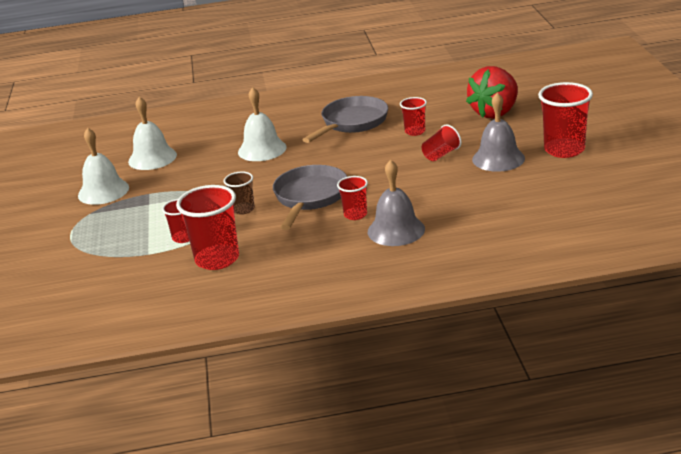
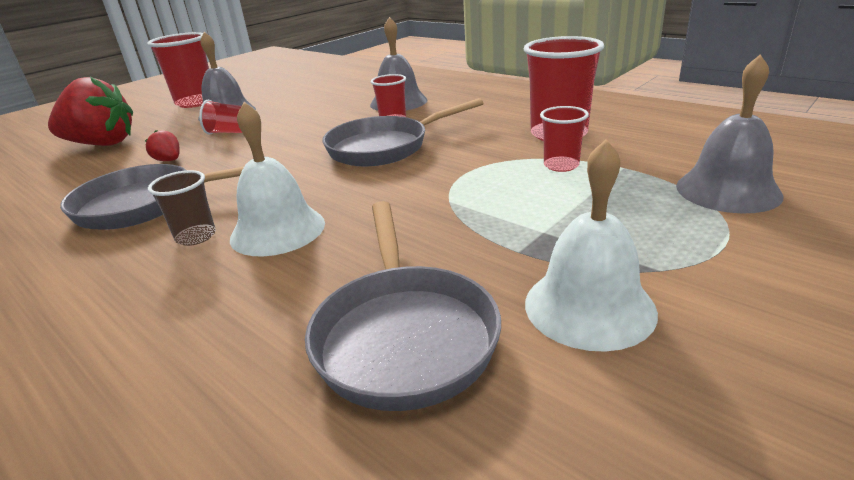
camera: 130 degrees left, 0 degrees up
(82, 264) = (727, 190): none -> grey bell
(152, 158) = (403, 335): white bell -> grey pan
(243, 209) = (455, 165): brown cup -> brown cup (196, 236)
(415, 131) = (169, 160): red cup -> red strawberry

